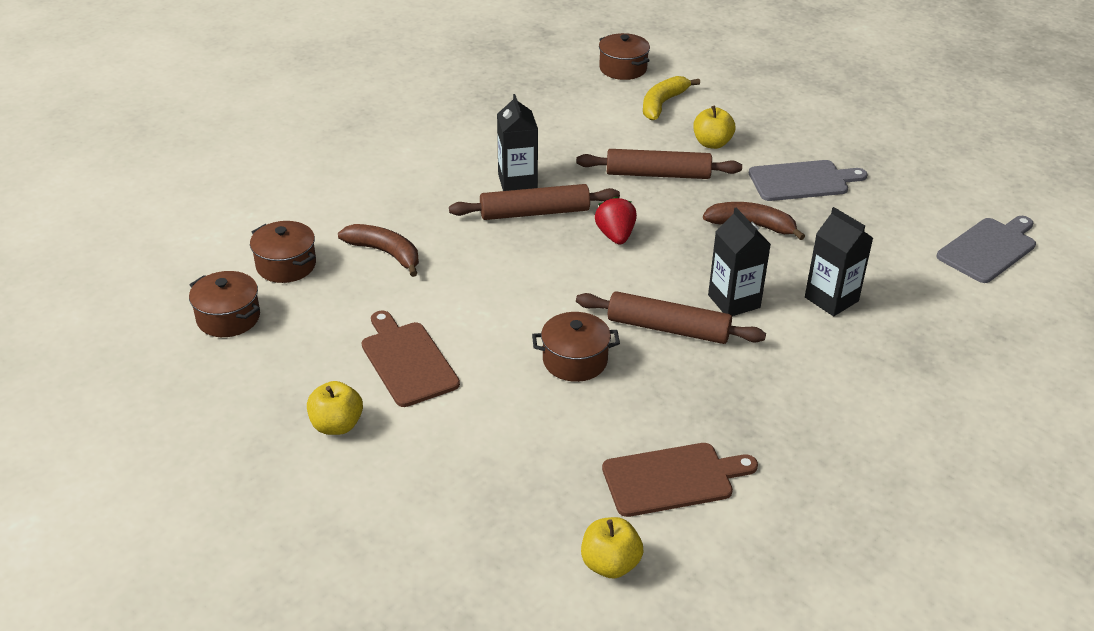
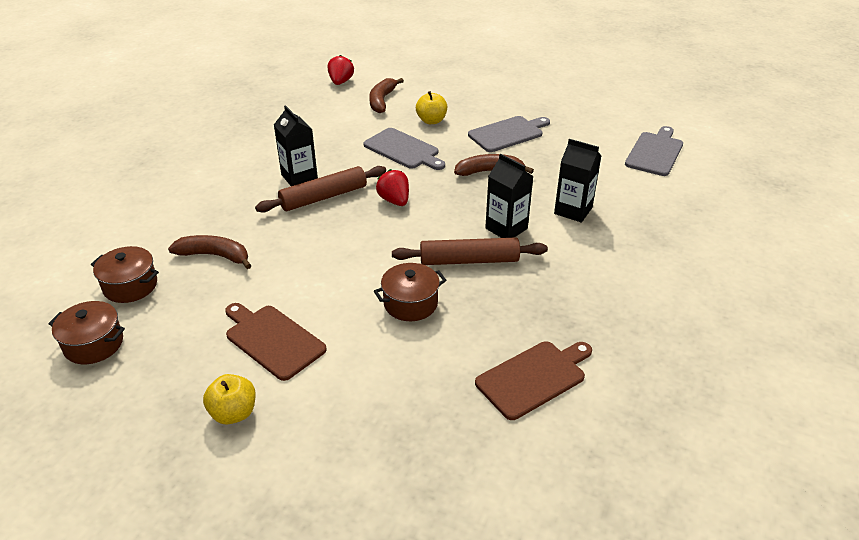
camera: 20 degrees left, 0 degrees up
(610, 564) = (522, 465): yellow apple -> none
(623, 68) = (341, 82): brown pot -> red strawberry
(658, 174) = (403, 150): brown rolling pin -> grey cutting board
(662, 104) = (382, 100): yellow banana -> brown banana

